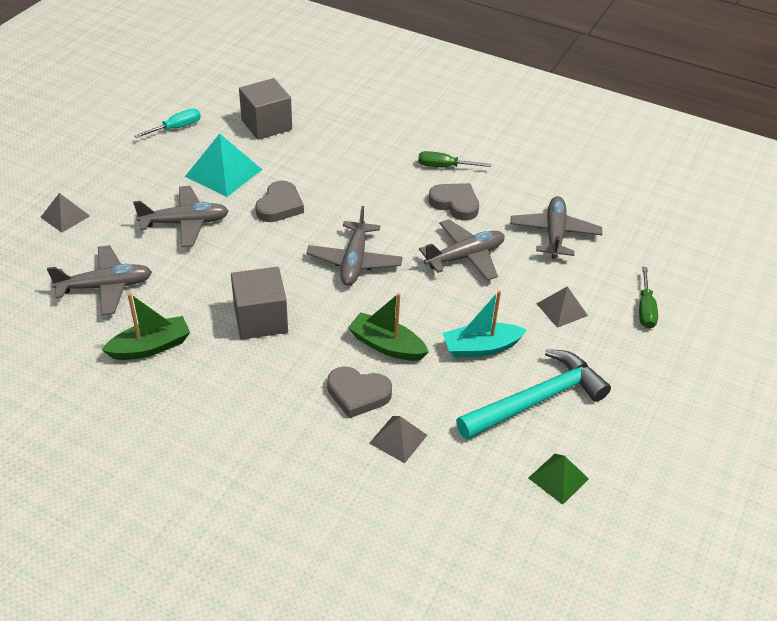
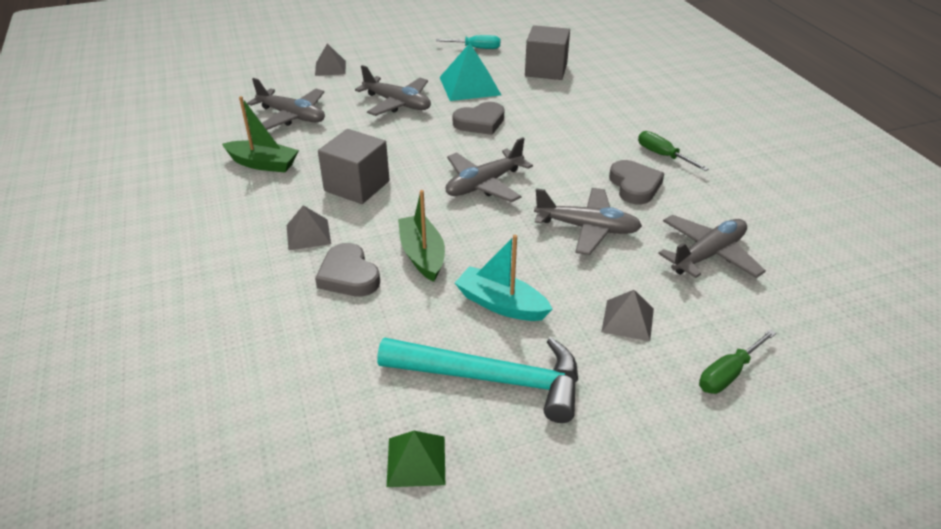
camera: 45 degrees right, 5 degrees down
(398, 439) = (329, 328): grey pyramid -> grey pyramid (308, 234)

